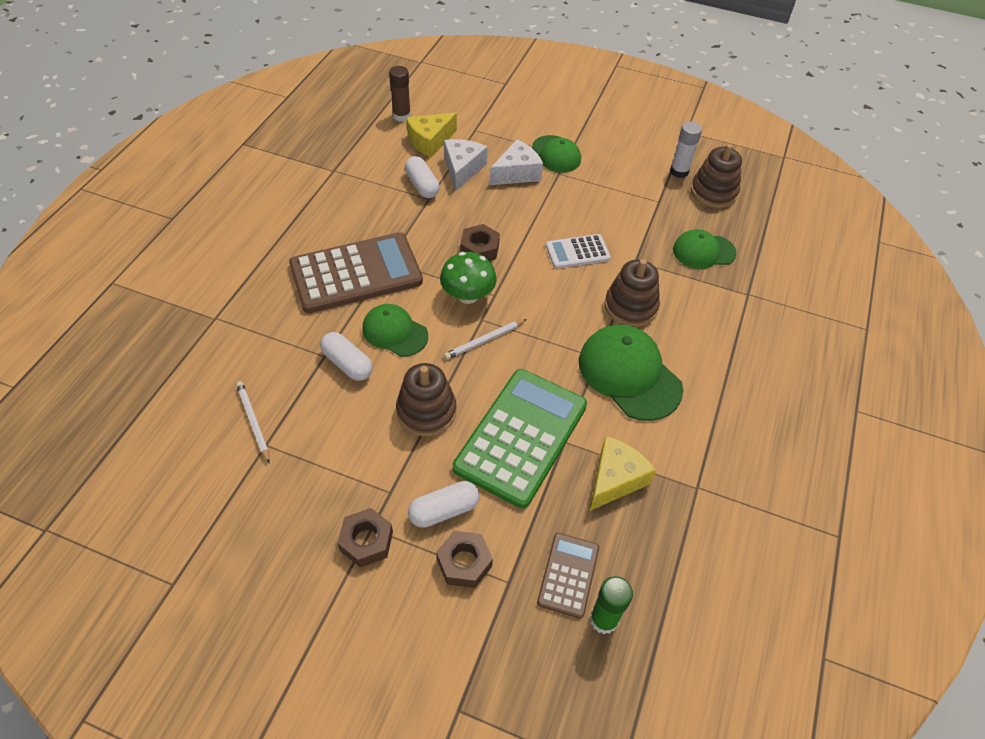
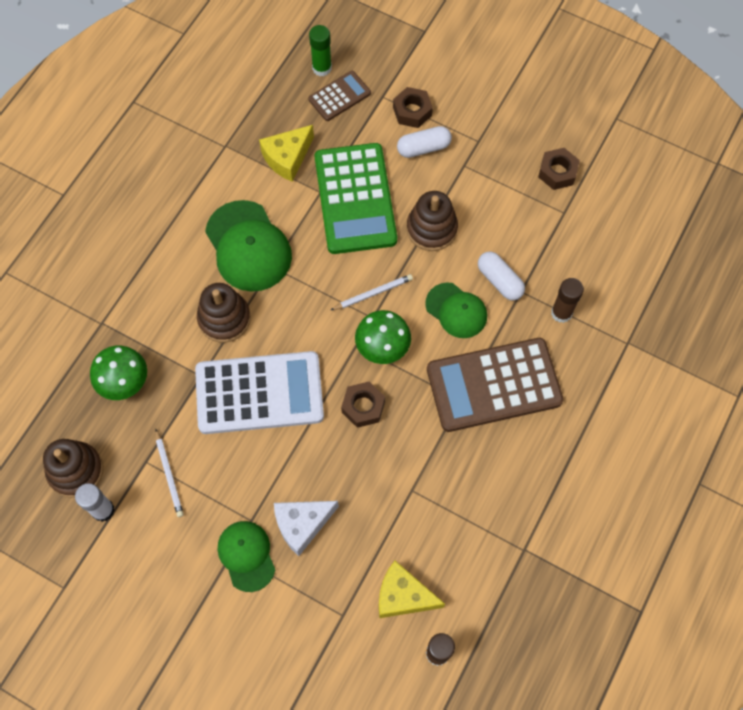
camera: 170 degrees left, 15 degrees up
(253, 422) = (576, 233): white pencil -> white pencil (169, 474)
(282, 339) = (561, 313): none -> brown glue stick
(366, 541) = (482, 132): brown nut -> brown nut (557, 172)
(422, 185) = (418, 512): white capsule -> none
(430, 141) = (403, 596): yellow cheese -> yellow cheese turned 135 degrees counterclockwise
(462, 169) = (367, 537): white cheese -> none
(521, 437) = (355, 199): green calculator -> green calculator turned 45 degrees counterclockwise
(568, 575) = (339, 96): brown calculator -> brown calculator turned 150 degrees counterclockwise
(577, 252) = (259, 393): white calculator -> white calculator, size x1.98
(703, 251) = (124, 382): green cap -> green mushroom

